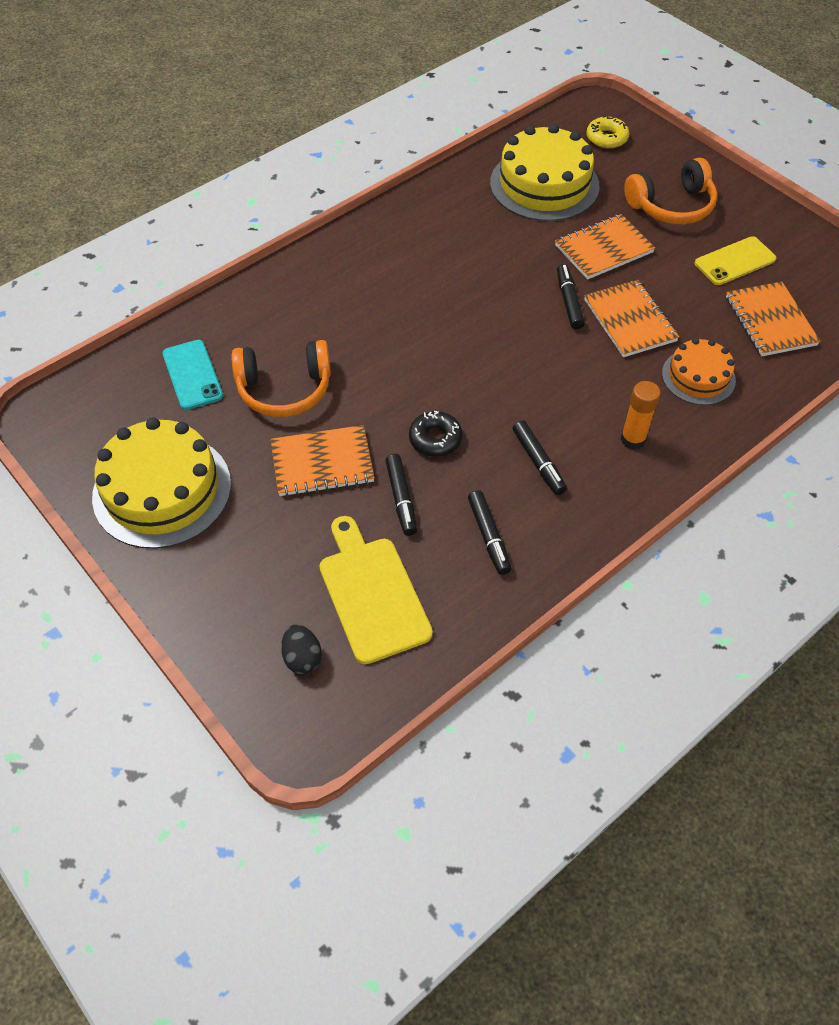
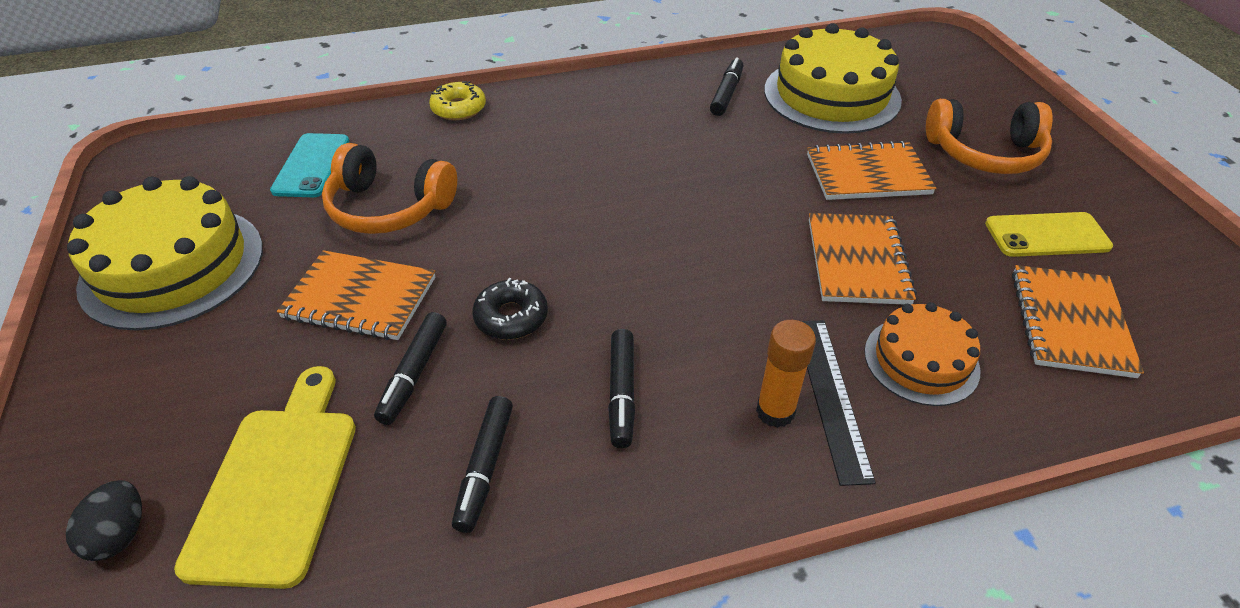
camera: 25 degrees right, 10 degrees down
(569, 301) = (787, 217): black marker -> black marker (726, 94)
(606, 138) = (935, 70): yellow donut -> yellow donut (458, 108)
(659, 418) = (831, 396): none -> black ruler

